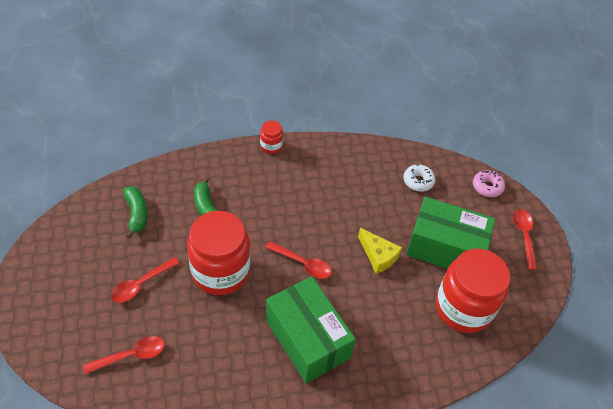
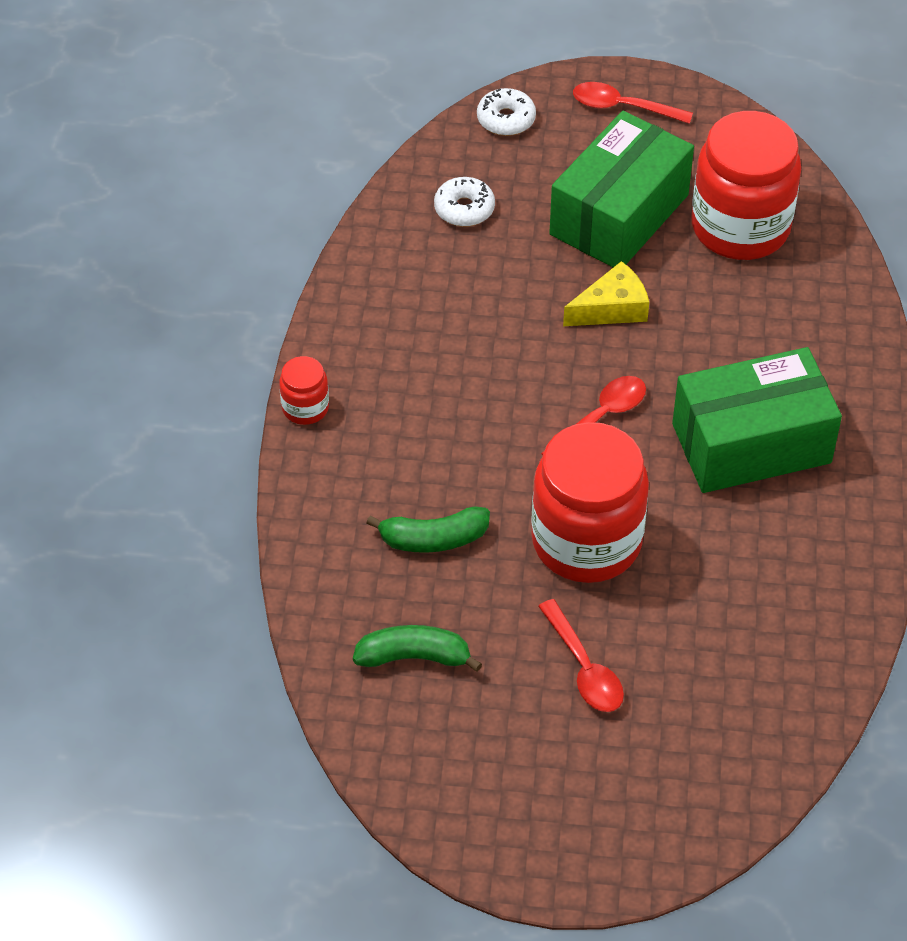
camera: 70 degrees left, 0 degrees up
(131, 355) = (729, 699): red spoon -> none
(487, 187) = (506, 119): pink donut -> white donut

